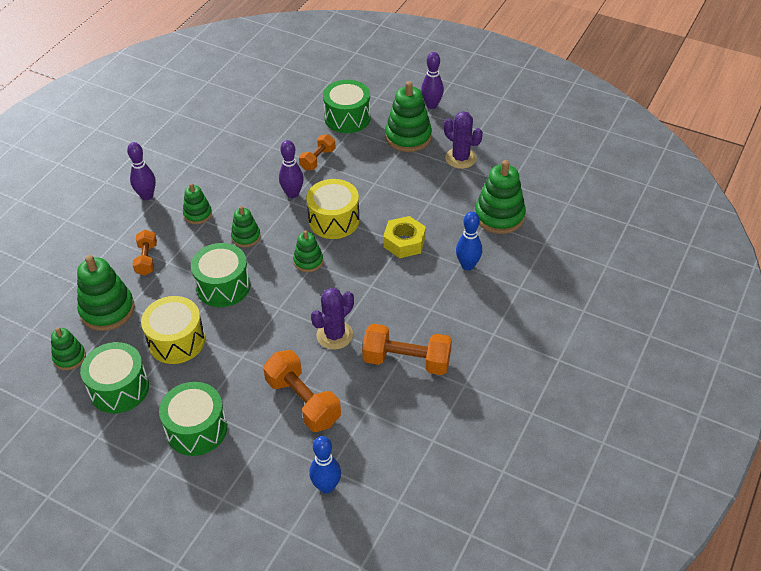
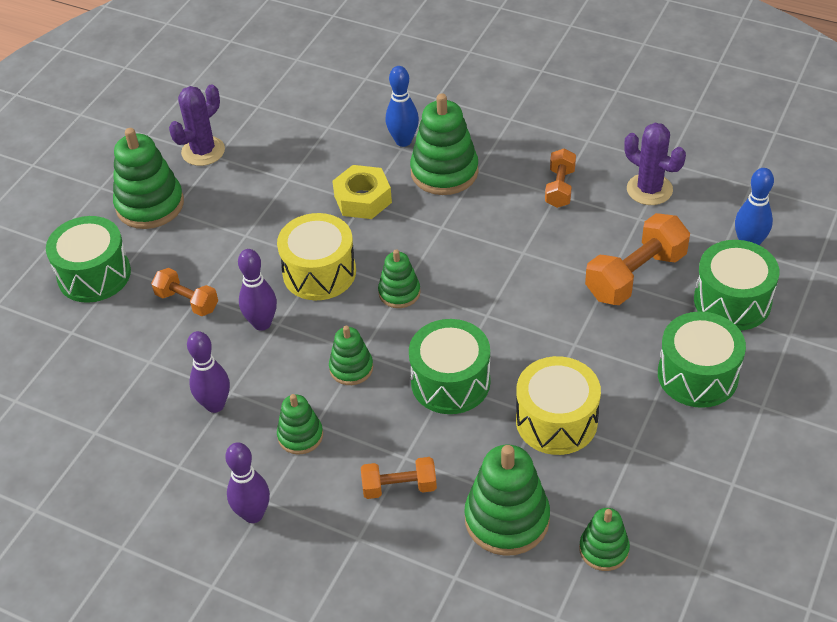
camera: 90 degrees left, 0 degrees up
(119, 388) = (649, 473): green drum -> green drum (732, 301)
(334, 335) = (528, 255): purple cactus -> purple cactus (649, 189)
(407, 361) = (560, 188): orange dumbbell -> orange dumbbell, size x0.59
(431, 105) = (82, 183): purple bowling pin -> purple bowling pin (215, 405)
(499, 216) = (317, 115): green stacking toy -> green stacking toy (444, 172)

